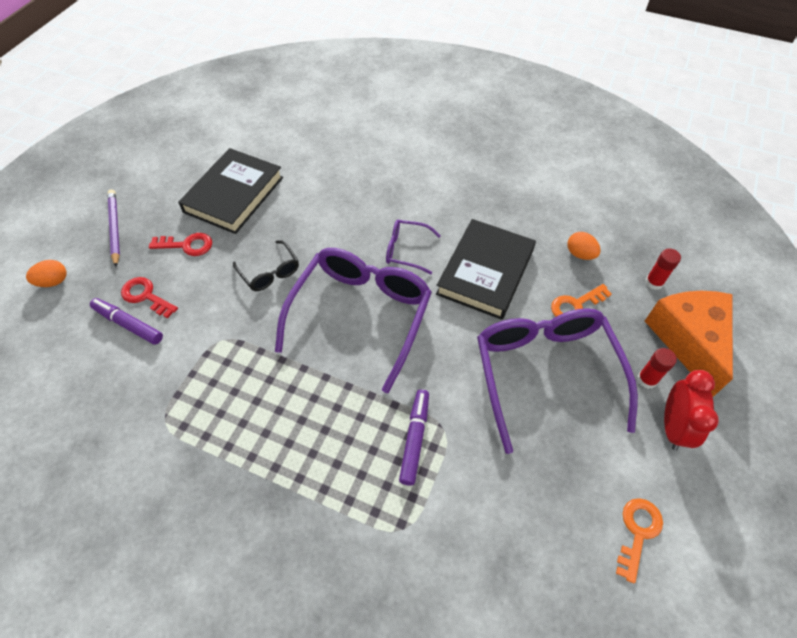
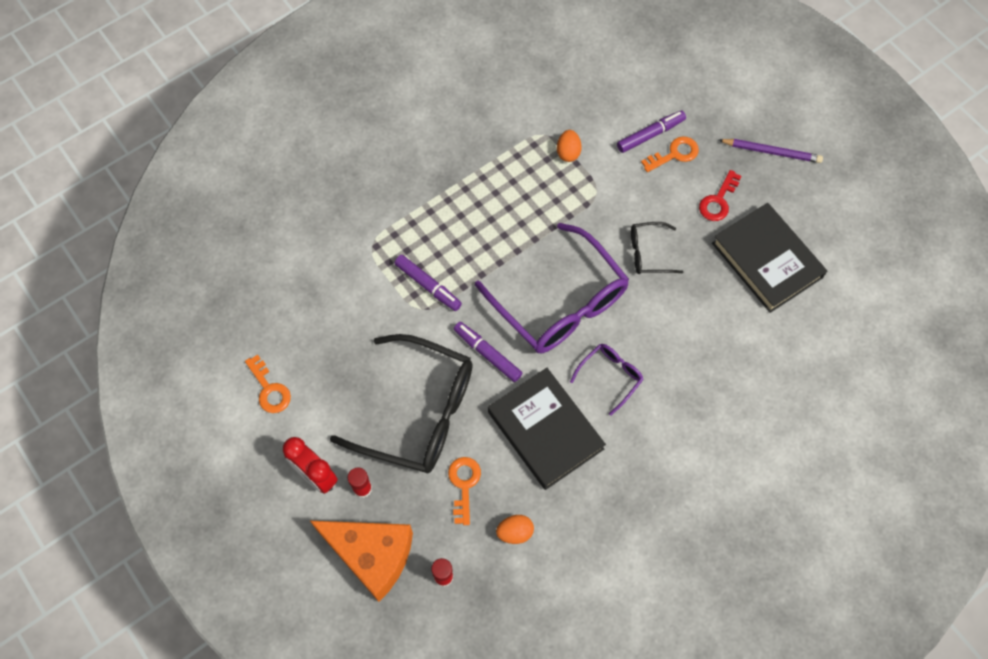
camera: 120 degrees right, 10 degrees up
(53, 281) = (728, 95): orange egg -> orange egg (568, 152)
(146, 296) = (674, 154): red key -> orange key
(449, 347) = (487, 354): none -> purple marker
(545, 373) = (418, 412): purple glasses -> black glasses

